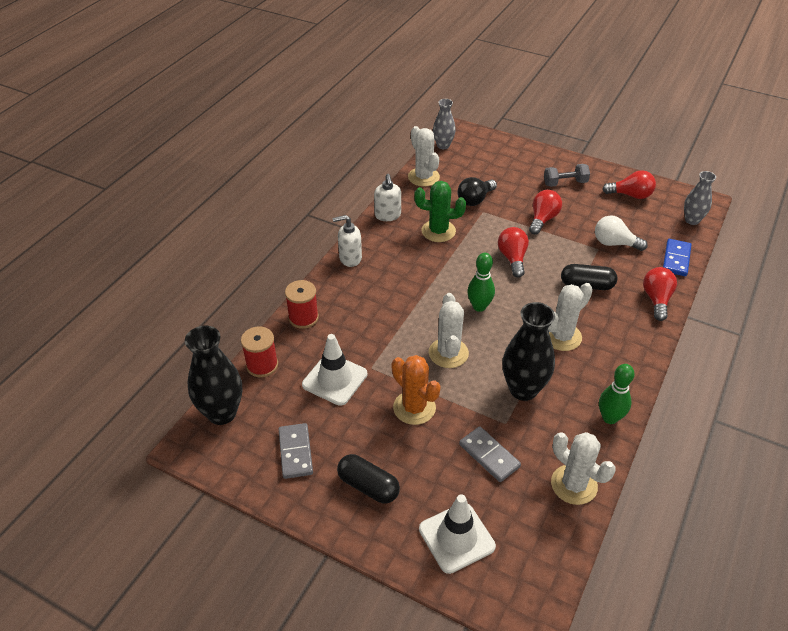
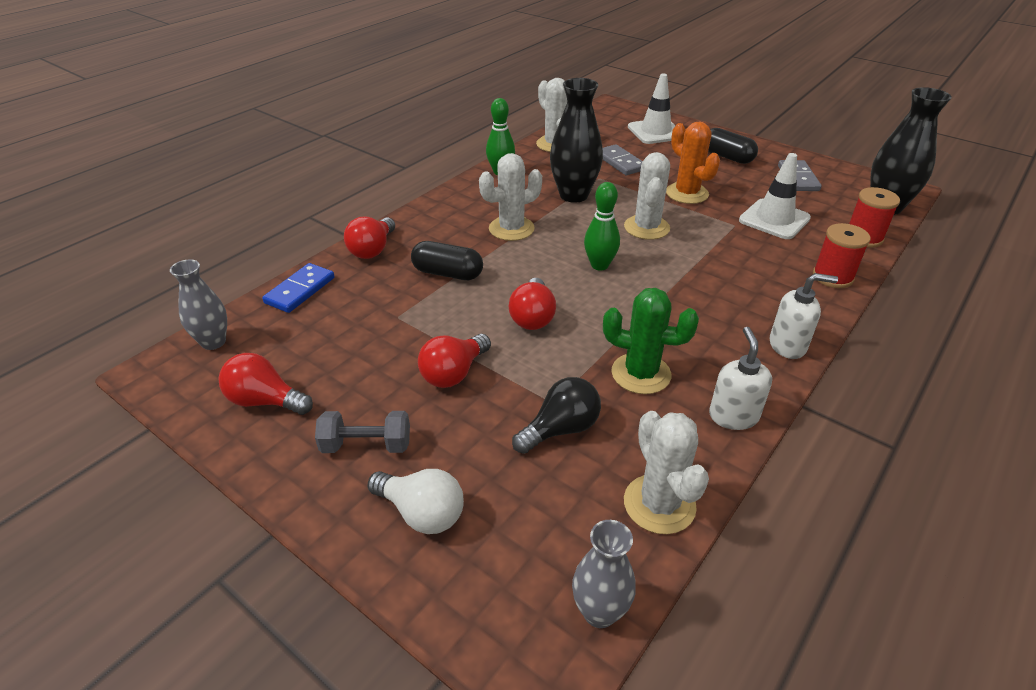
camera: 170 degrees left, 5 degrees down
(614, 243) = (367, 321): white light bulb -> white light bulb (421, 513)

